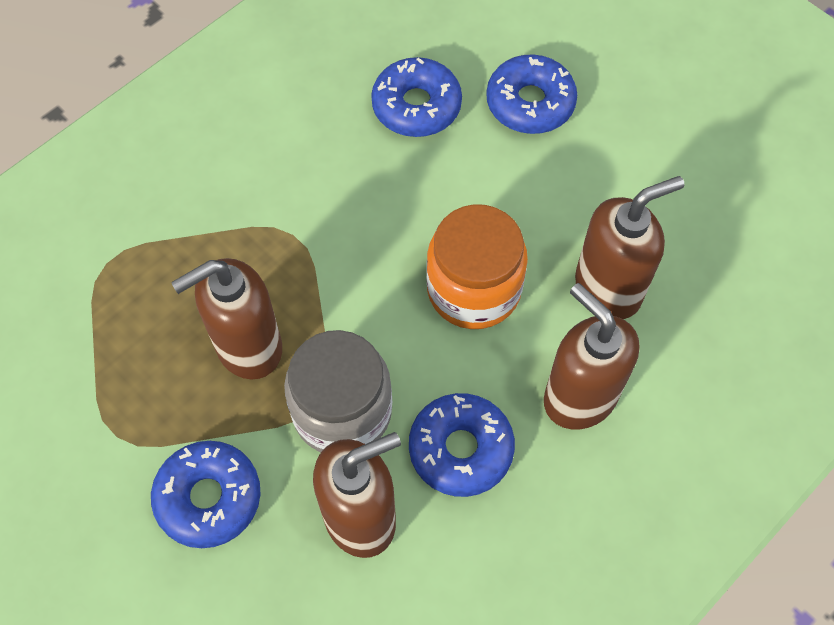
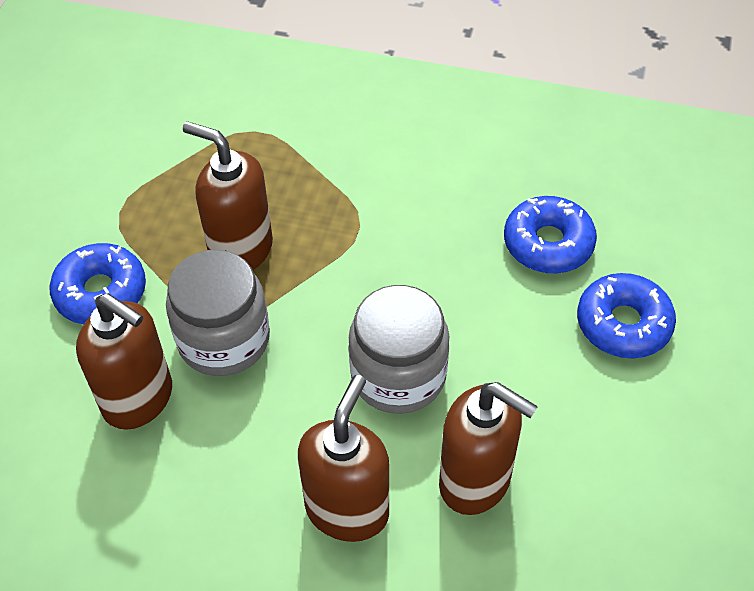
camera: 60 degrees right, 10 degrees down
(460, 449) = (240, 441): blue donut -> none
(473, 289) = (398, 375): orange jar -> grey jar

